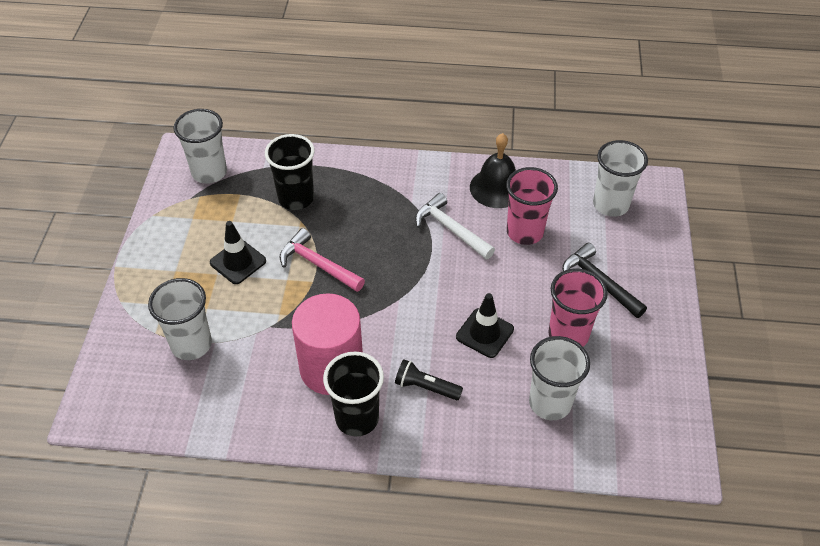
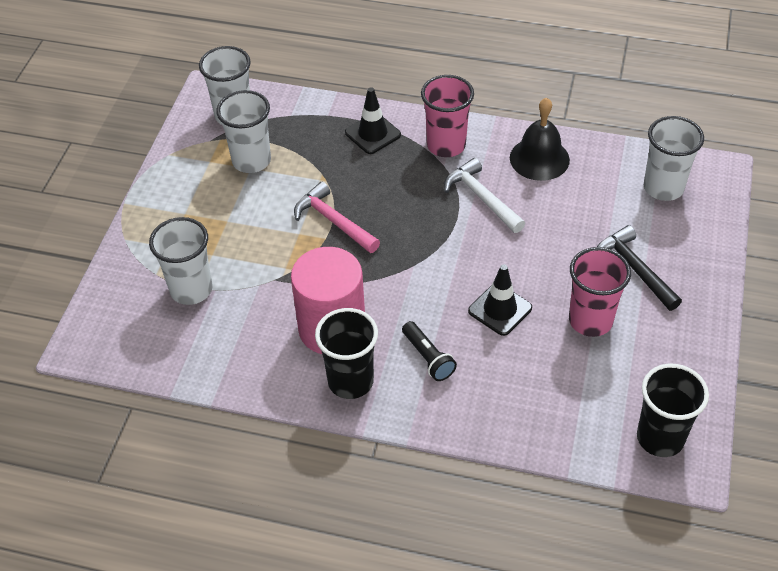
camera: 10 degrees right, 0 degrees up
(238, 262) = (250, 211): black traffic cone -> black traffic cone (372, 134)
(296, 198) = (321, 150): black cup -> black cup (660, 438)
(426, 387) = (428, 358): black flashlight -> black flashlight turned 150 degrees counterclockwise
(525, 232) = (562, 208): pink cup -> pink cup (446, 145)
(550, 403) = (558, 388): white cup -> white cup (251, 161)

